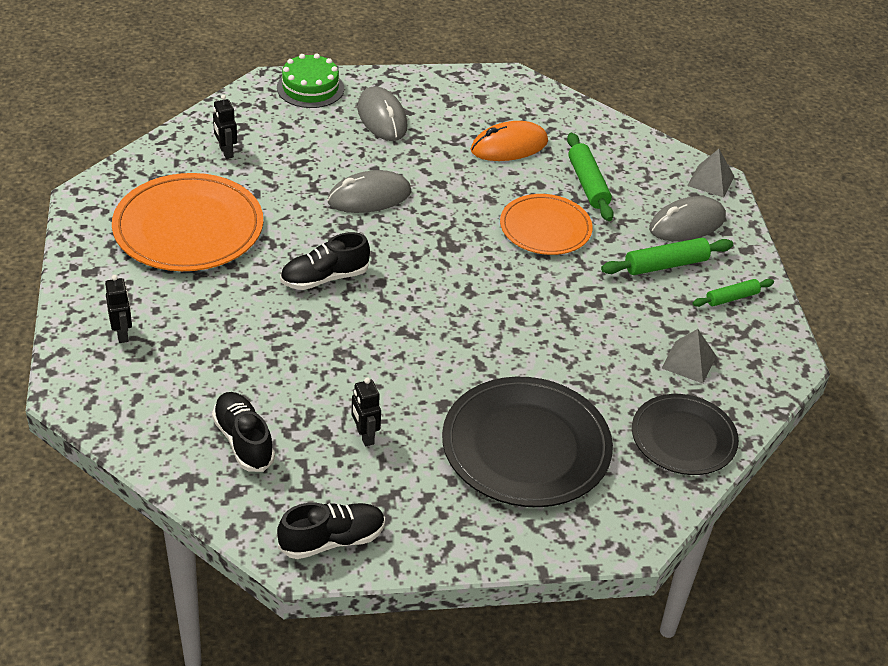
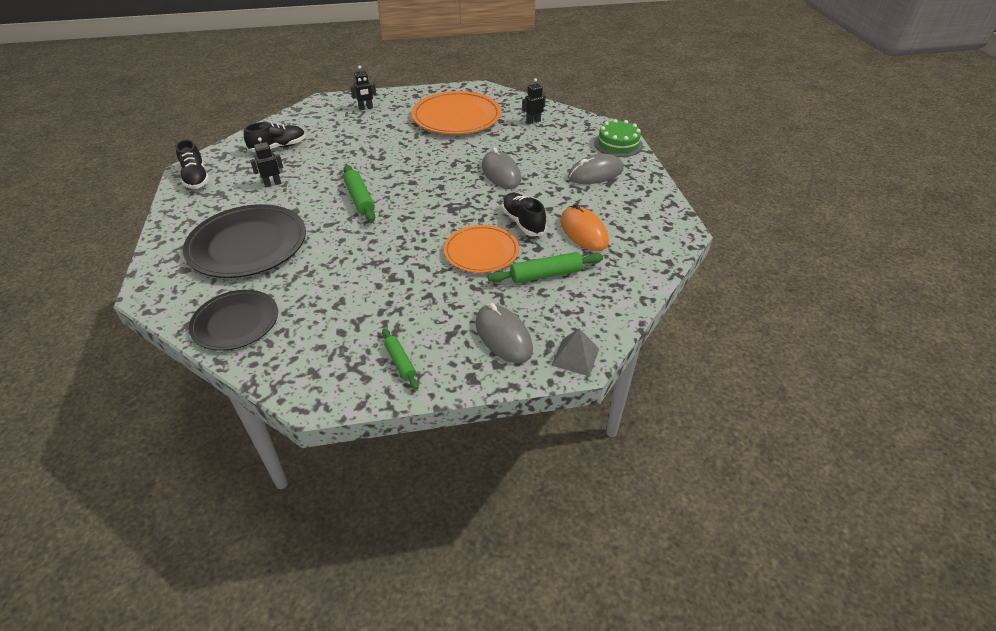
camera: 90 degrees right, 0 degrees up
(324, 278) = (414, 162): black shoe -> black shoe (523, 222)
(665, 265) = (443, 320): green rolling pin -> green rolling pin (360, 199)
(689, 362) = (319, 329): grey pyramid -> none

